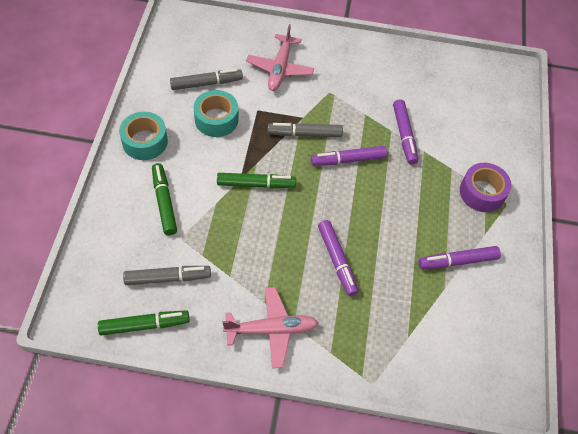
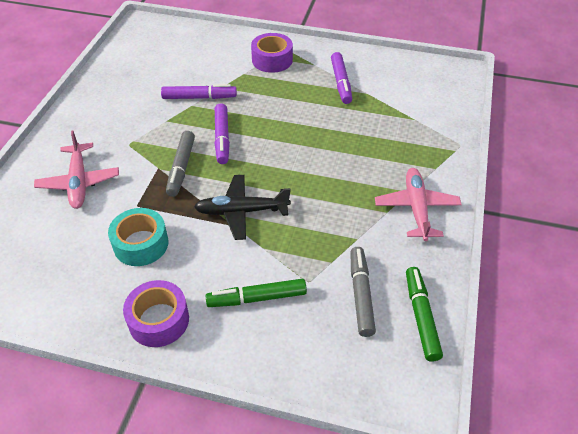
camera: 80 degrees left, 10 degrees down
(145, 141) = (159, 320): turquoise tape -> purple tape
(206, 83) = (79, 252): grey marker -> none
(256, 184) = (242, 211): green marker -> black plane
(280, 68) = (79, 182): pink plane -> pink plane turned 60 degrees clockwise
(337, 260) = (339, 156): purple marker -> none

